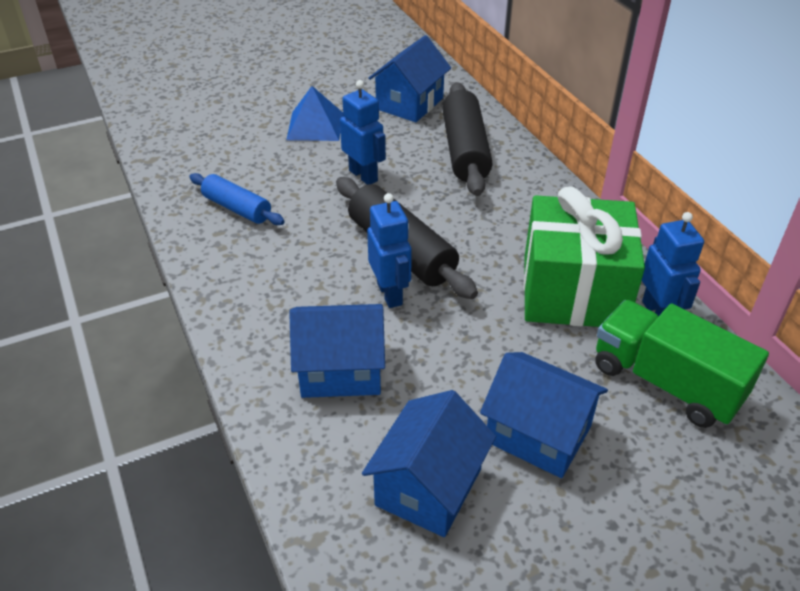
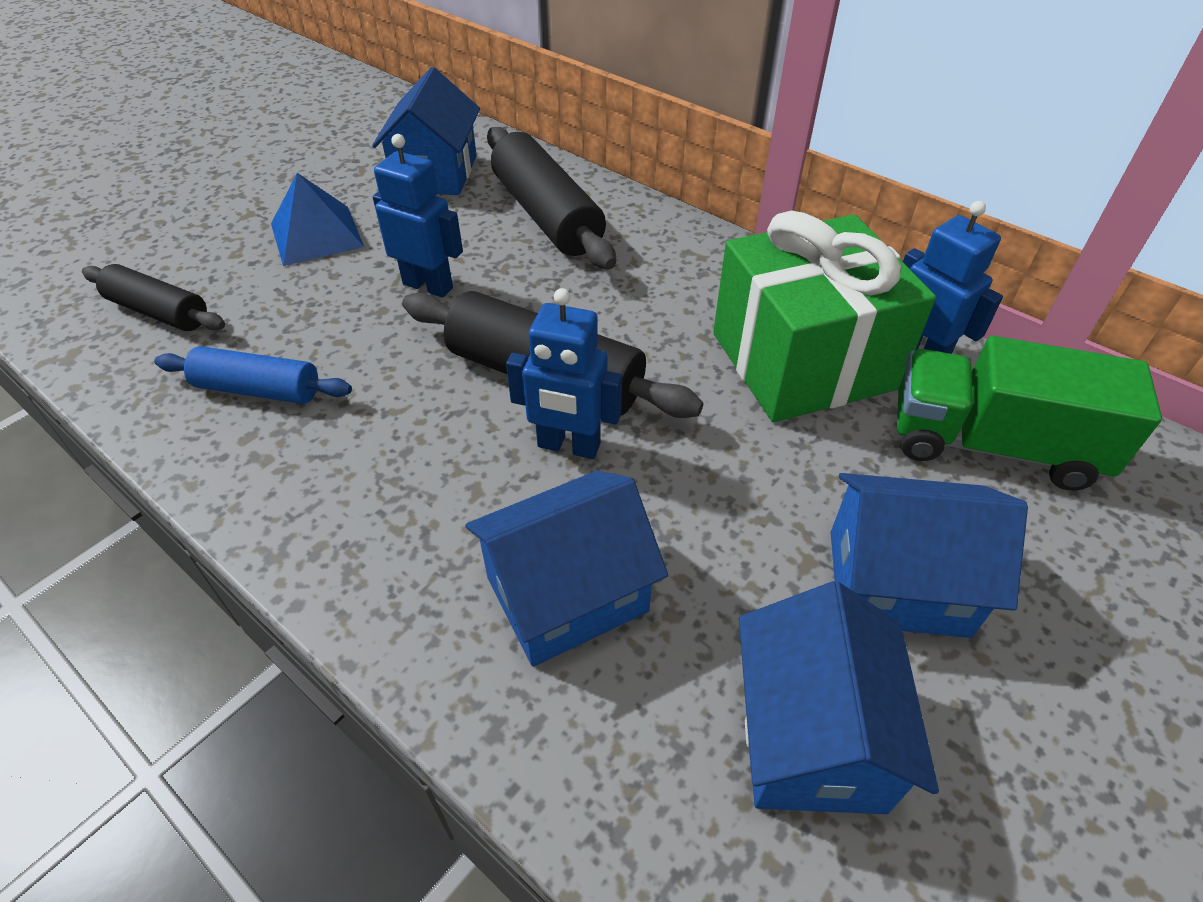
camera: 25 degrees left, 5 degrees up
(206, 149) = (159, 312): none -> black rolling pin
(390, 294) = (568, 446): blue robot -> blue robot turned 150 degrees clockwise

